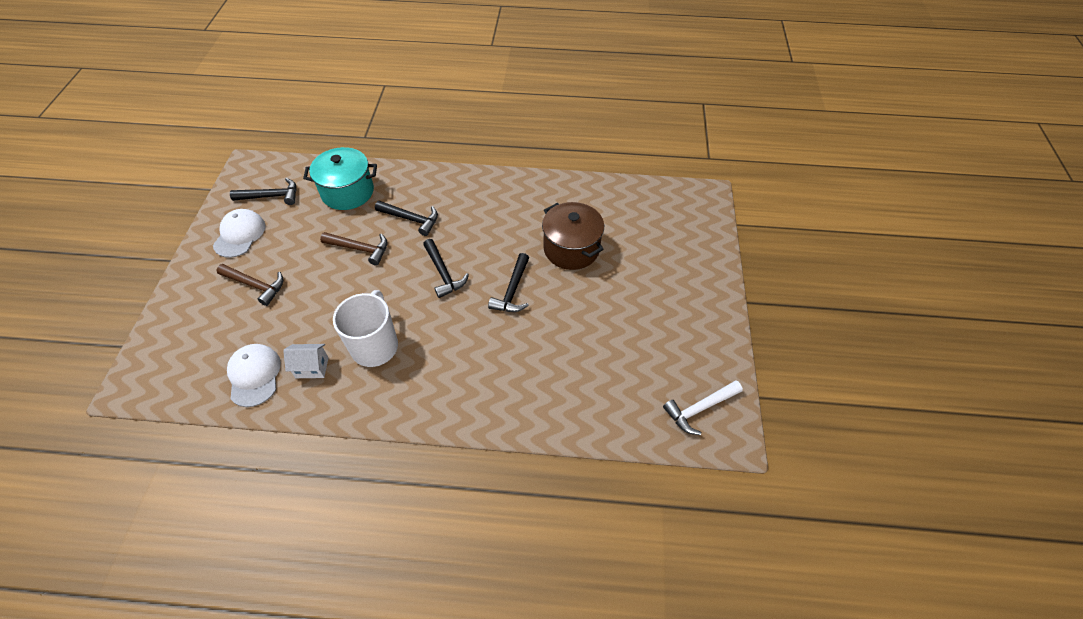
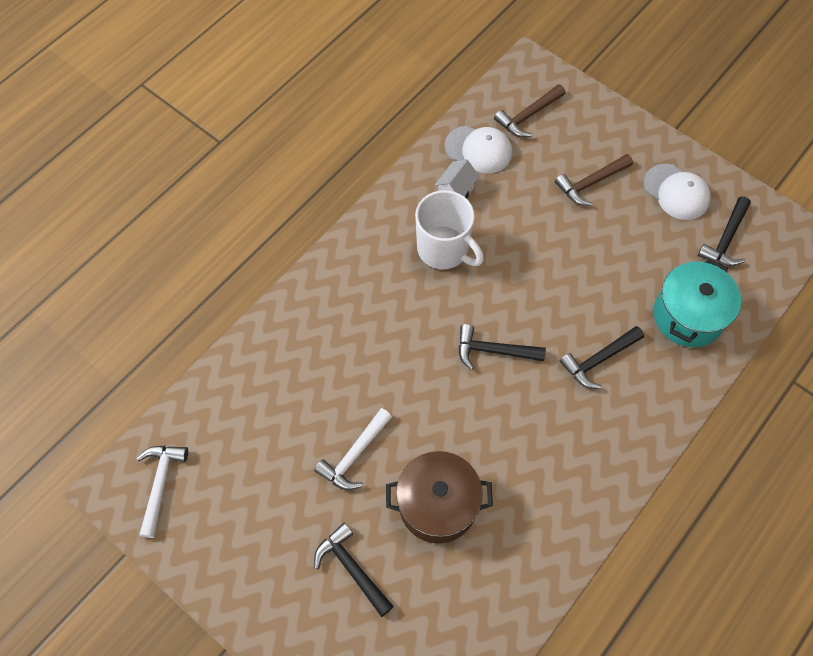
camera: 125 degrees right, 10 degrees up
(360, 249) = (583, 289): brown hammer -> brown hammer (528, 116)
(512, 290) = (423, 404): black hammer -> black hammer (352, 568)
(578, 307) = (354, 455): none -> white hammer

